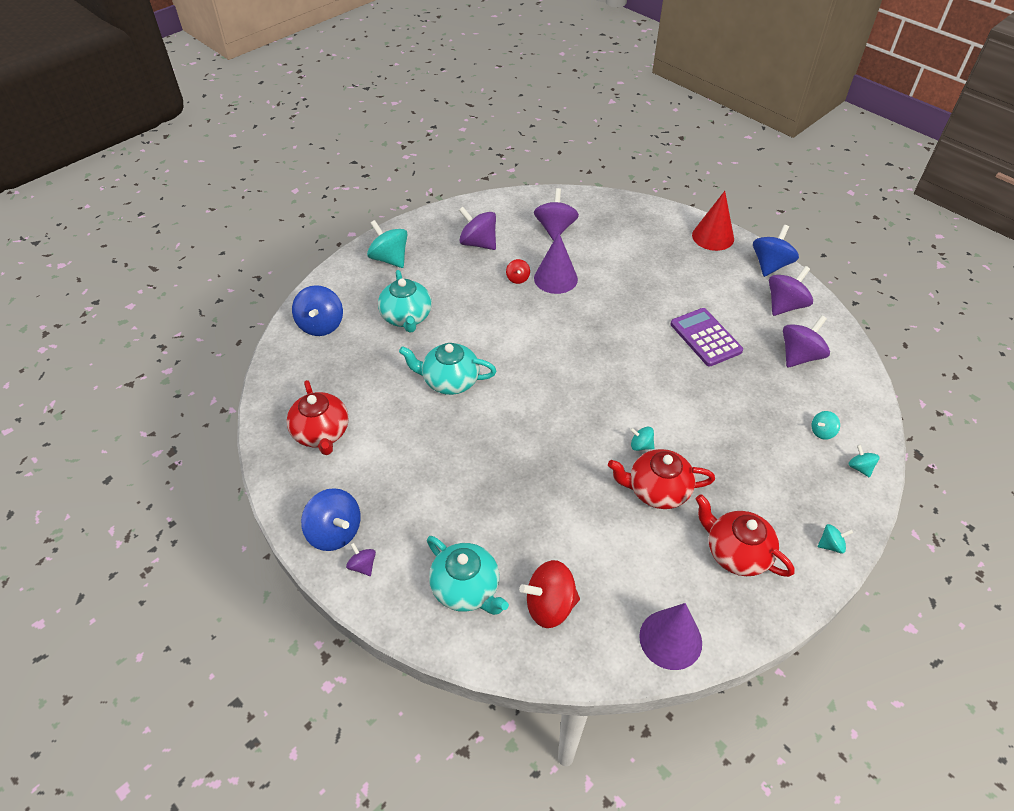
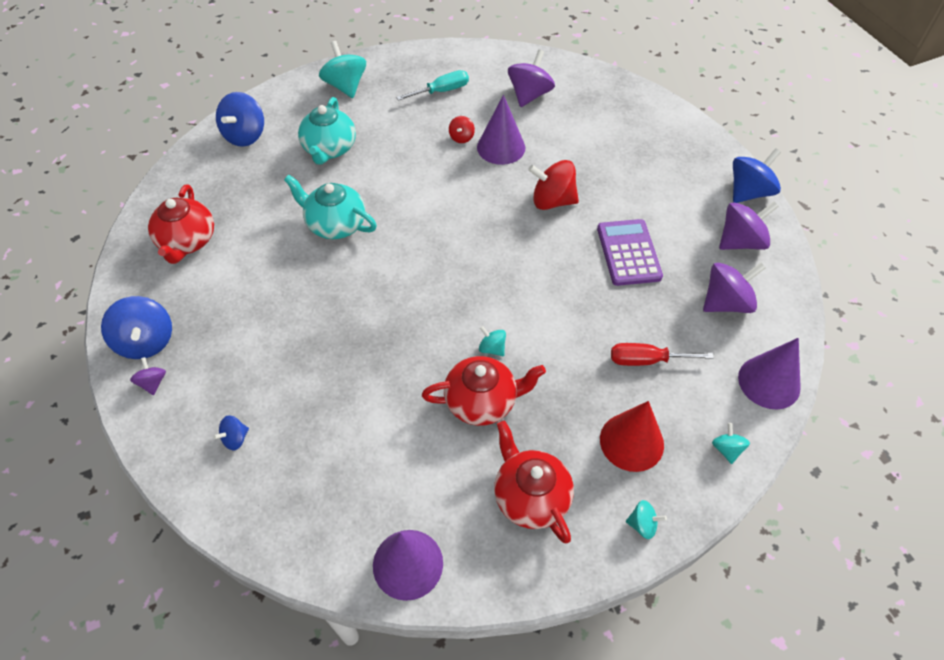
camera: 20 degrees right, 5 degrees up
(466, 588) = (235, 439): turquoise teapot -> blue spinning top
(478, 243) = (442, 91): purple spinning top -> turquoise screwdriver
(549, 605) = (305, 484): red spinning top -> red spinning top (552, 201)
(657, 490) = (482, 401): red teapot -> red teapot turned 150 degrees clockwise
(713, 237) = (699, 144): red cone -> red cone (631, 442)
(765, 418) = (646, 360): none -> red screwdriver
(822, 432) = (704, 395): turquoise spinning top -> none
(862, 407) = (769, 382): none -> purple cone

